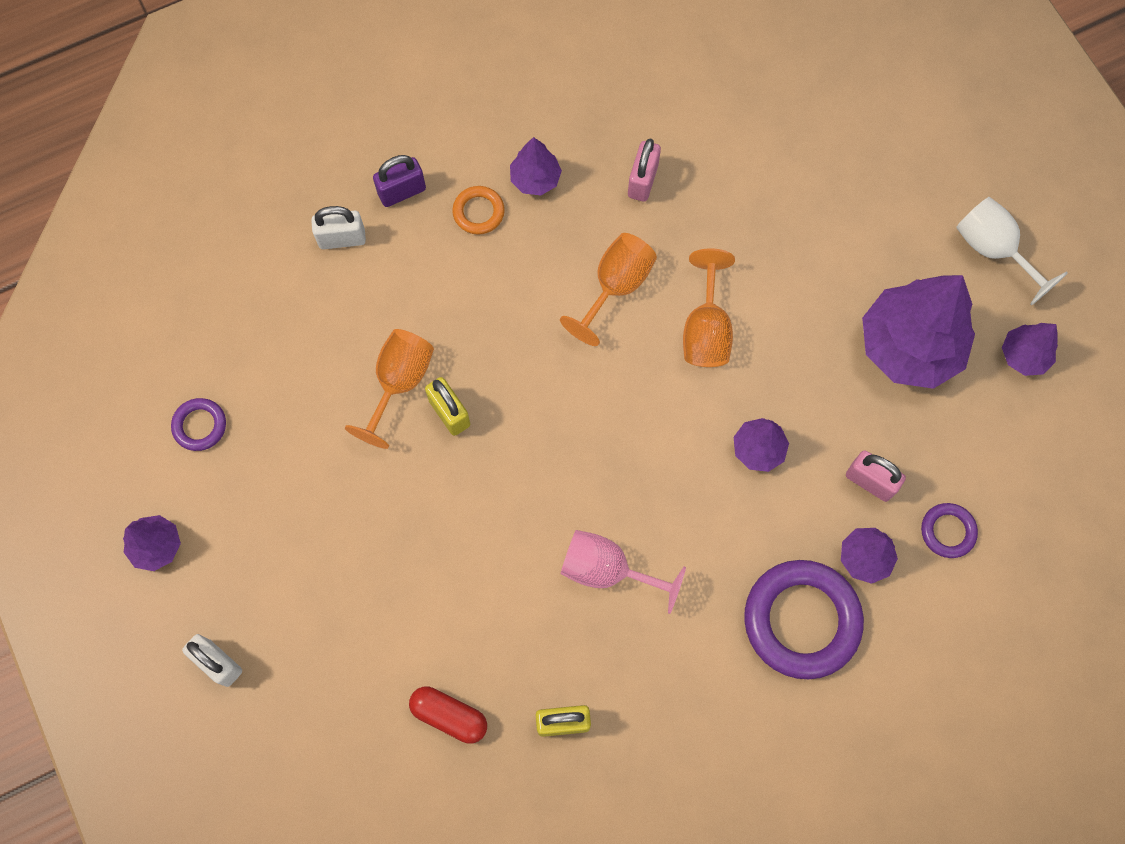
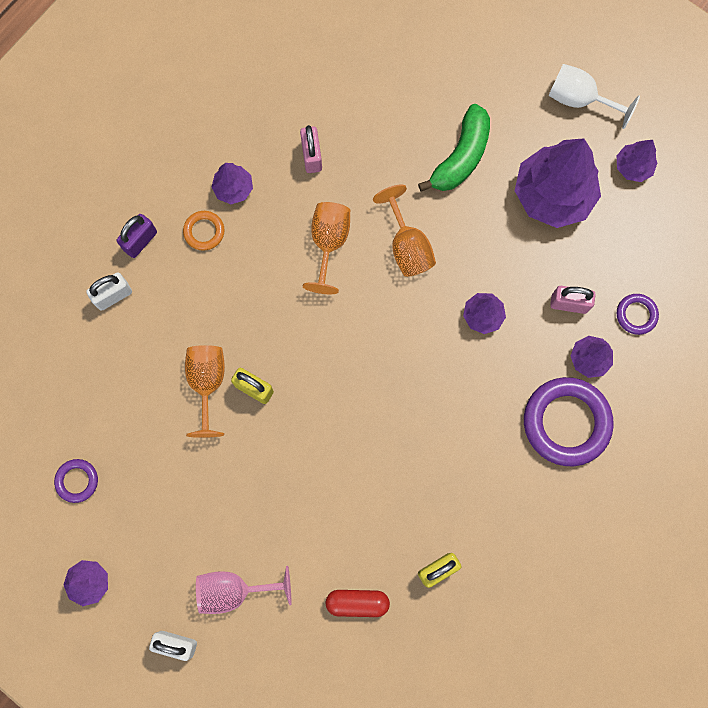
camera: 25 degrees left, 5 degrees up
(607, 570) = (418, 449): pink goblet -> pink goblet (234, 590)
(818, 255) = (461, 156): none -> green banana

